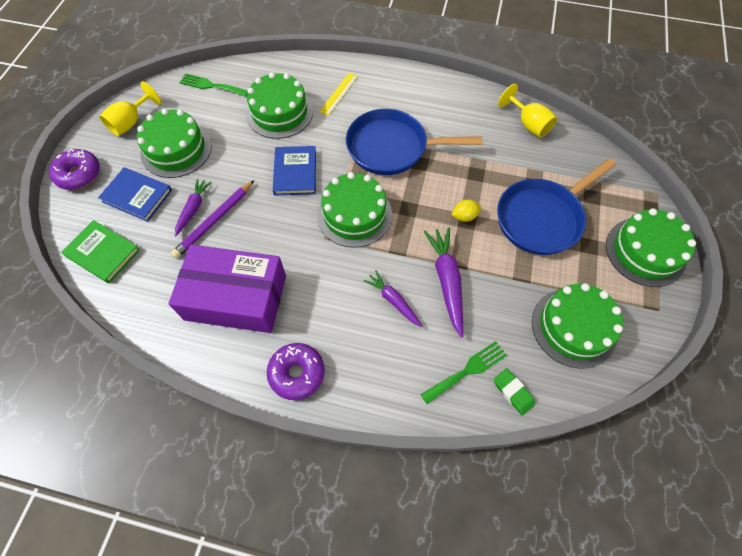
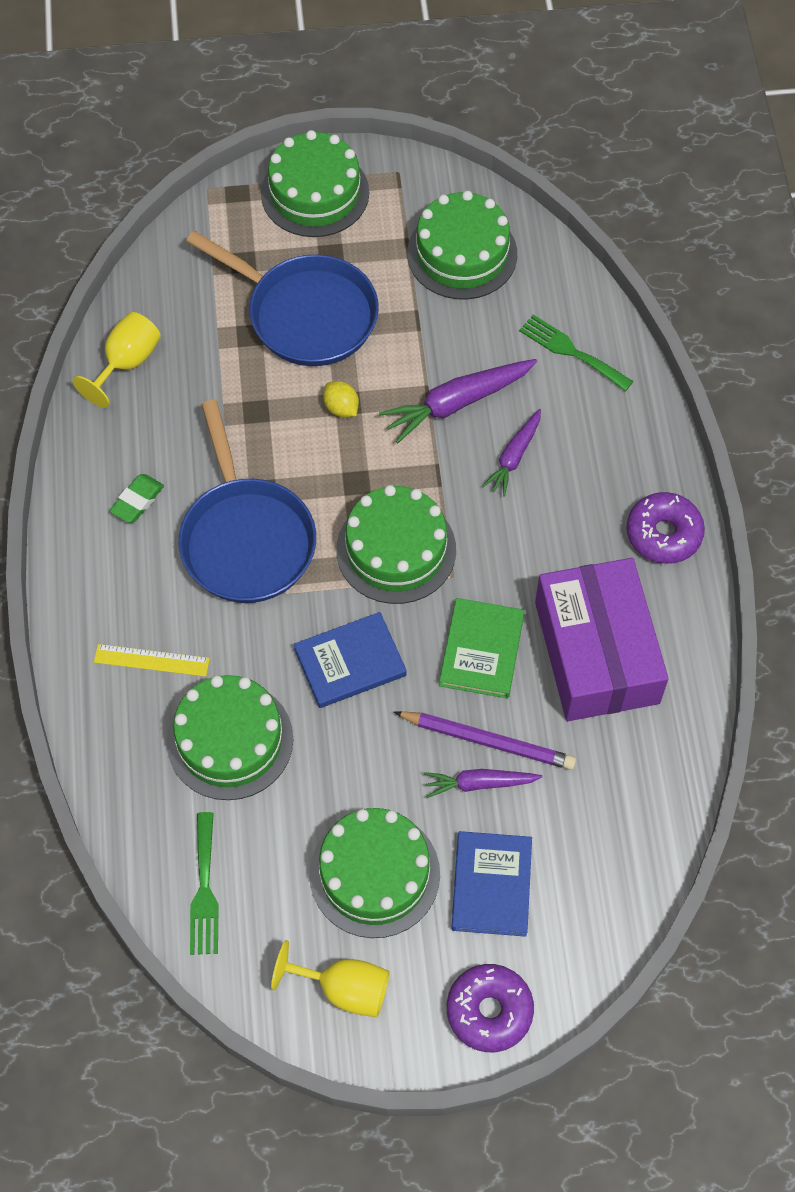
camera: 110 degrees left, 0 degrees up
(103, 253) = (612, 877): green book -> green book (482, 650)
(513, 392) = (576, 300): green eraser -> green eraser (137, 501)

